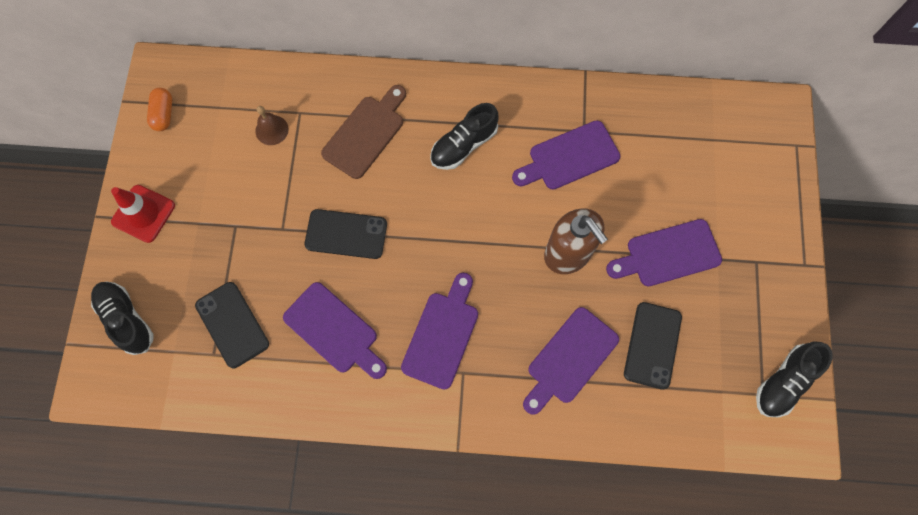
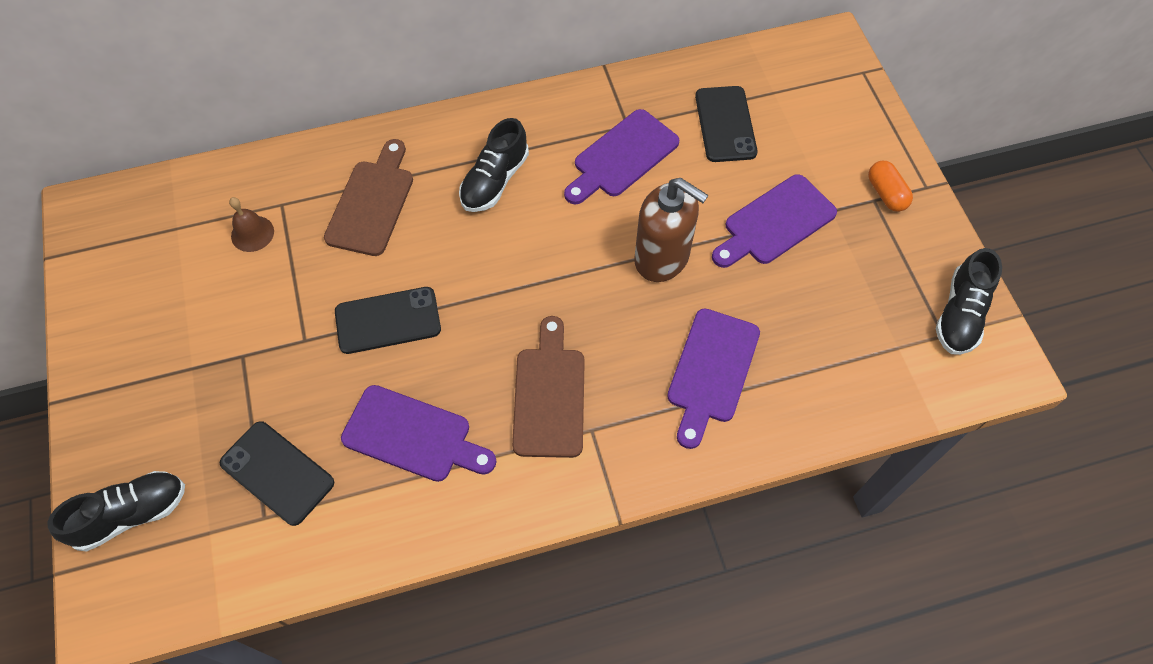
camera: 20 degrees left, 10 degrees down
(127, 319) = (131, 514): black shoe -> black shoe turned 120 degrees clockwise
(143, 214) = (114, 379): red traffic cone -> none
(164, 114) = (105, 257): orange capsule -> orange capsule (886, 193)
(442, 335) = (549, 395): purple cutting board -> brown cutting board
(652, 345) = (799, 324): black phone -> black phone (725, 124)

